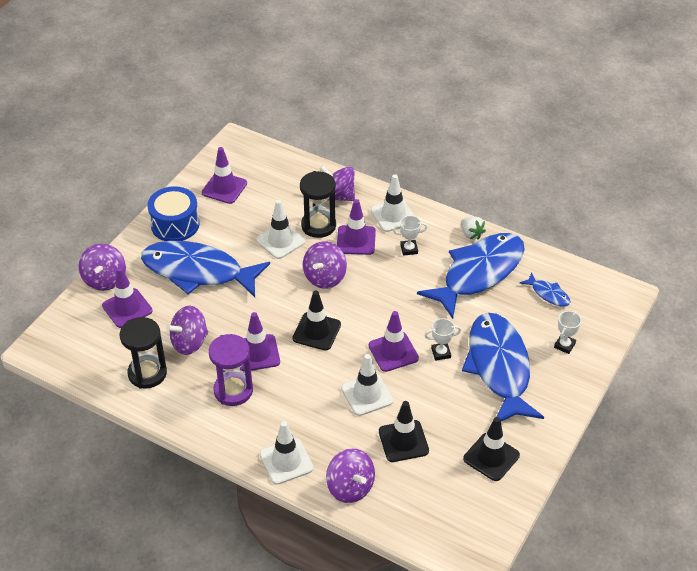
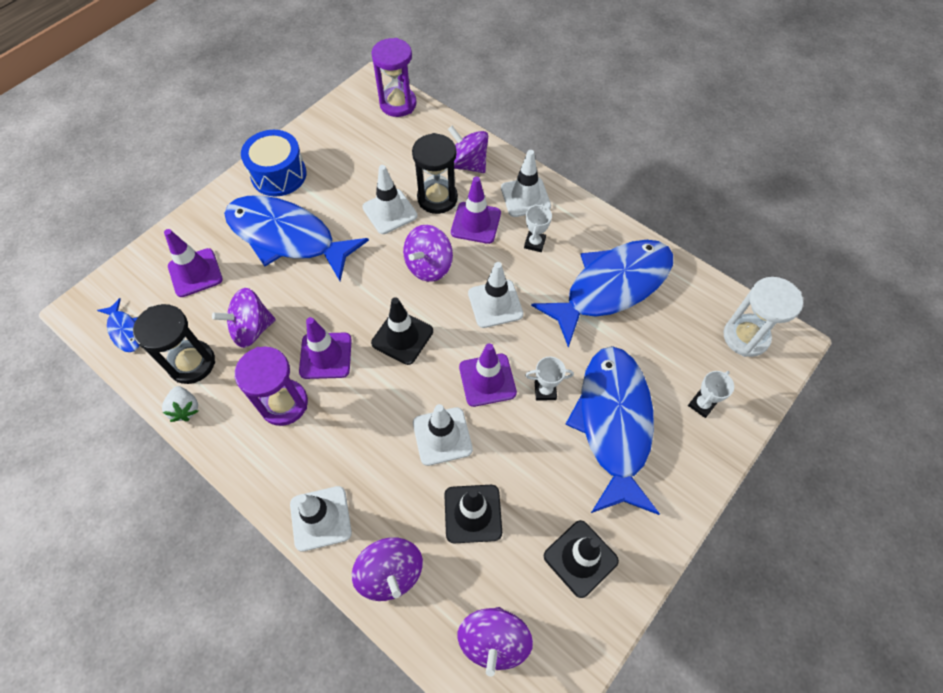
camera: 10 degrees right, 15 degrees up
(105, 279) = (182, 232): purple spinning top -> purple spinning top (493, 640)
(224, 188) = (344, 138): purple traffic cone -> none
(264, 155) = (398, 104): none -> purple hourglass
(386, 298) = (495, 304): none -> white traffic cone
(409, 249) = (534, 243): white trophy -> white trophy turned 75 degrees counterclockwise
(471, 234) = (611, 234): white strawberry -> white strawberry (185, 409)
(548, 294) = (692, 328): blue fish -> blue fish (125, 330)
(591, 294) = (745, 337): none -> white hourglass

